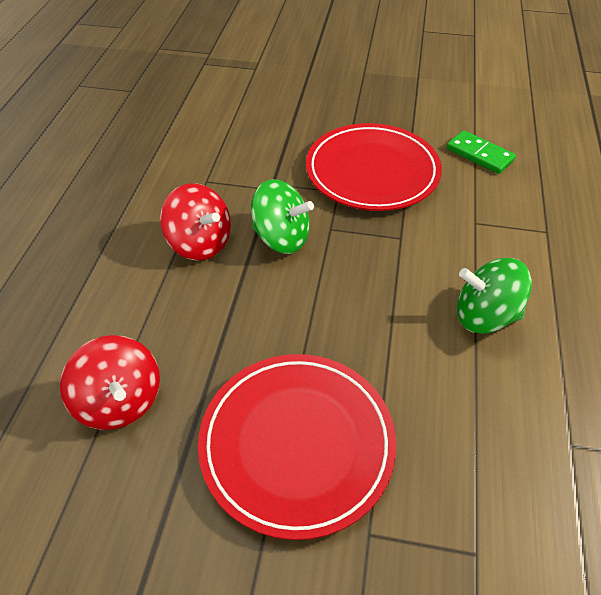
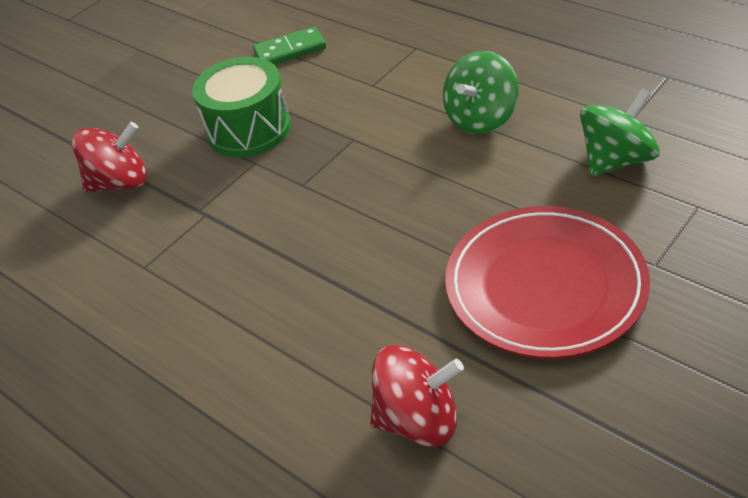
camera: 55 degrees left, 5 degrees down
(200, 243) = (240, 297): red spinning top -> red spinning top (120, 182)
(281, 238) = (286, 226): green spinning top -> green spinning top (616, 160)
(372, 172) = (249, 129): red plate -> green drum

